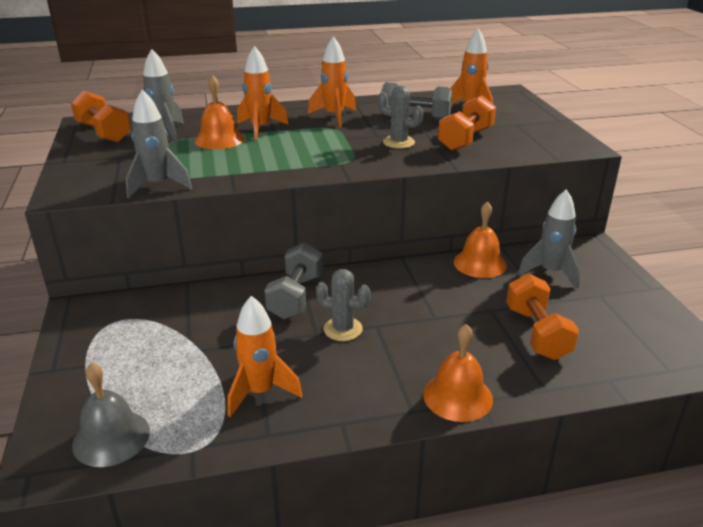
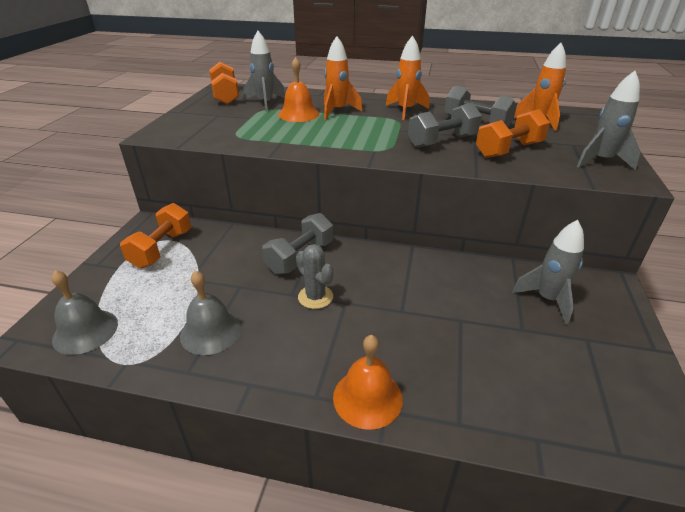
camera: 25 degrees right, 5 degrees up
(158, 186) = (220, 141): grey rocket -> grey rocket (600, 161)
(260, 392) = (211, 331): orange rocket -> grey bell
(398, 142) = (442, 142): grey cactus -> grey dumbbell
(480, 263) = (480, 271): orange bell -> none
(537, 333) = (491, 359): orange dumbbell -> orange dumbbell (162, 249)

